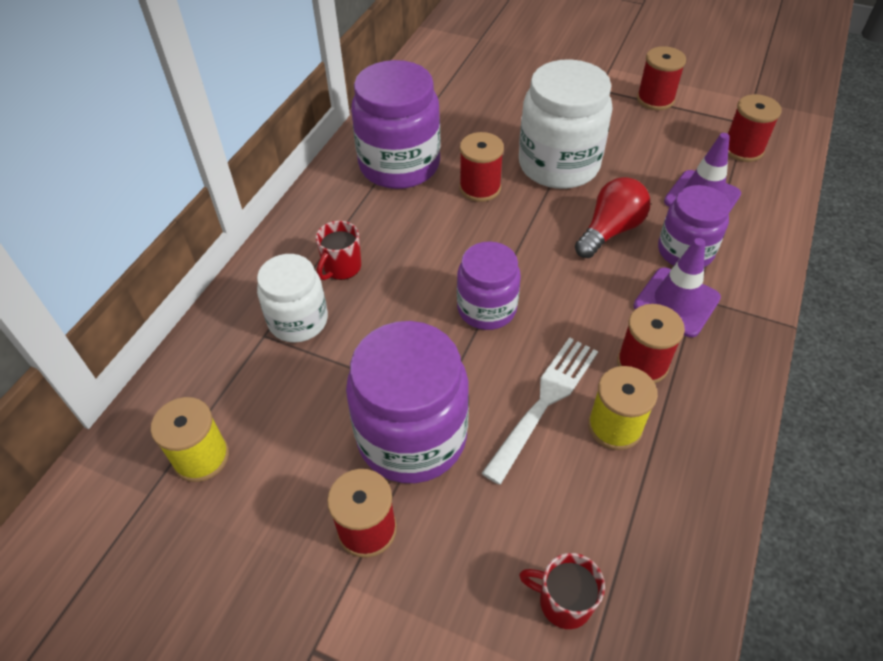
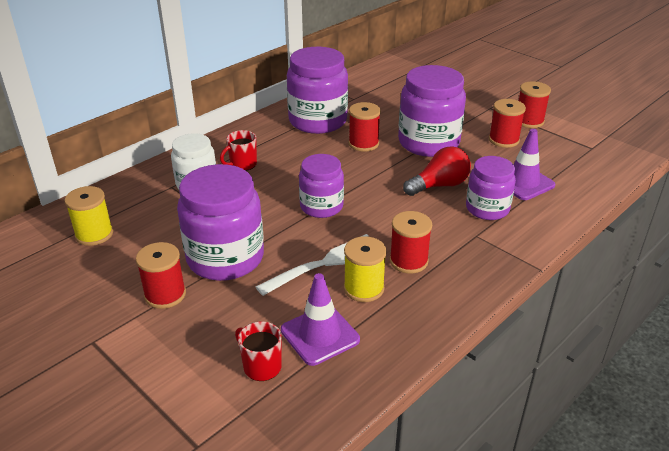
camera: 20 degrees right, 15 degrees down
(558, 165) = (428, 143): white jar -> purple jar
(676, 302) = (459, 234): purple traffic cone -> purple traffic cone (320, 335)
(743, 149) = (577, 162): red spool -> red spool (503, 140)

